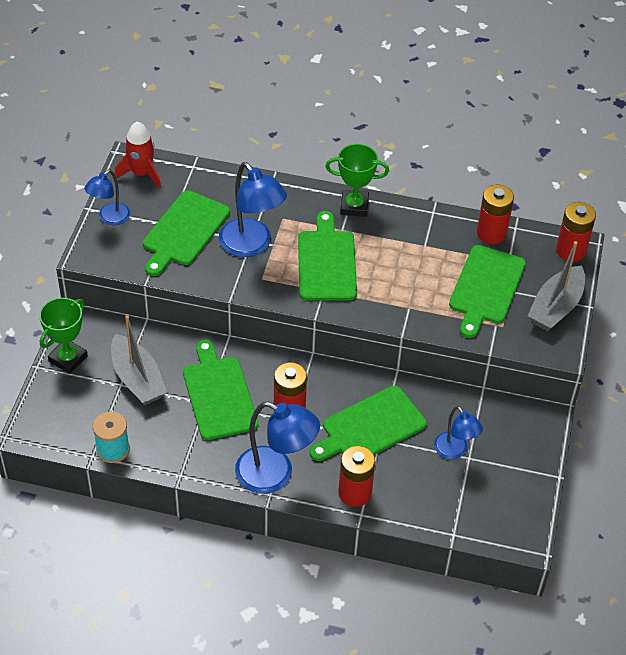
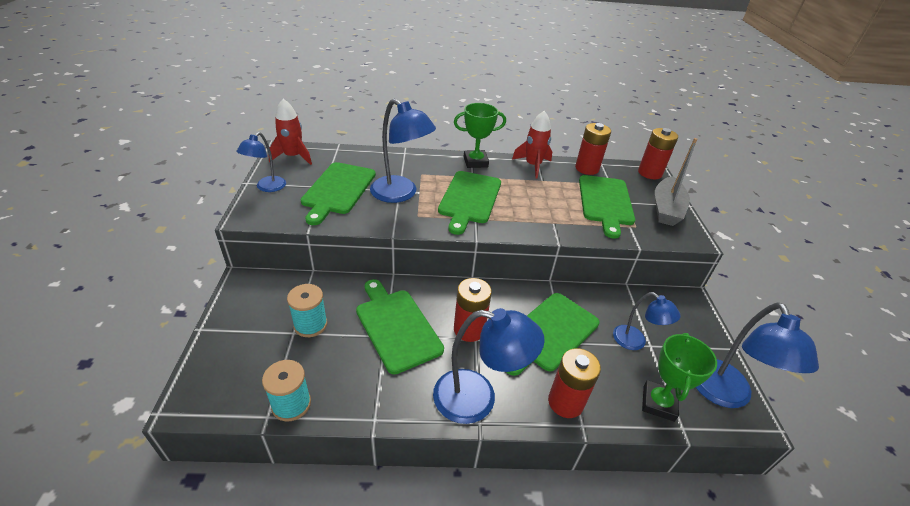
camera: 15 degrees left, 10 degrees down
(68, 359) = (234, 316): green trophy -> green trophy (658, 403)
(137, 379) = (310, 325): grey boat -> turquoise spool
(326, 262) = (469, 199): green cutting board -> green cutting board turned 150 degrees counterclockwise
(424, 220) = (533, 165): none -> red rocket
(514, 515) = (724, 394): none -> blue lamp

